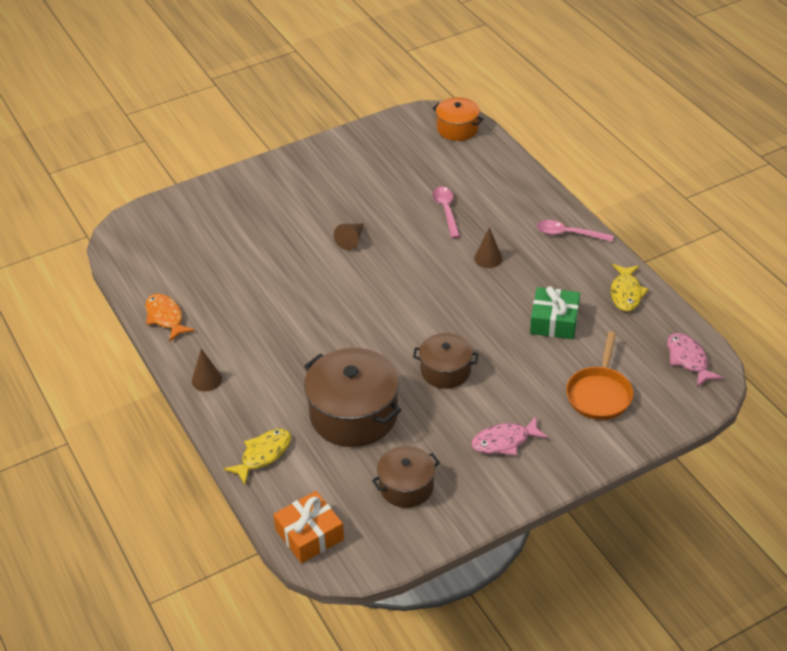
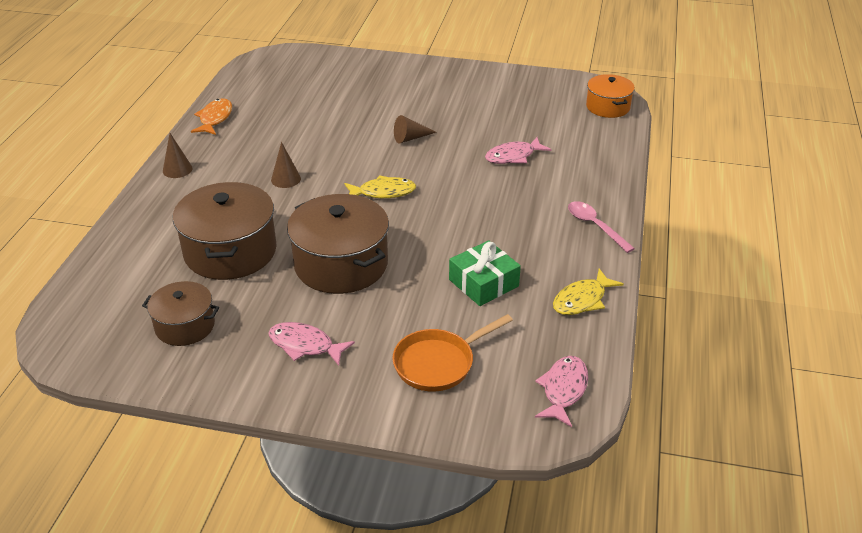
camera: 40 degrees right, 5 degrees down
(263, 455) = (133, 238): yellow fish -> yellow fish (383, 192)
(309, 535) = (74, 311): orange gift -> none
(445, 371) = (341, 264): brown pot -> brown pot, size x1.71
(446, 211) = (513, 156): pink spoon -> pink fish
(488, 258) = (497, 206): brown cone -> brown cone (286, 179)

